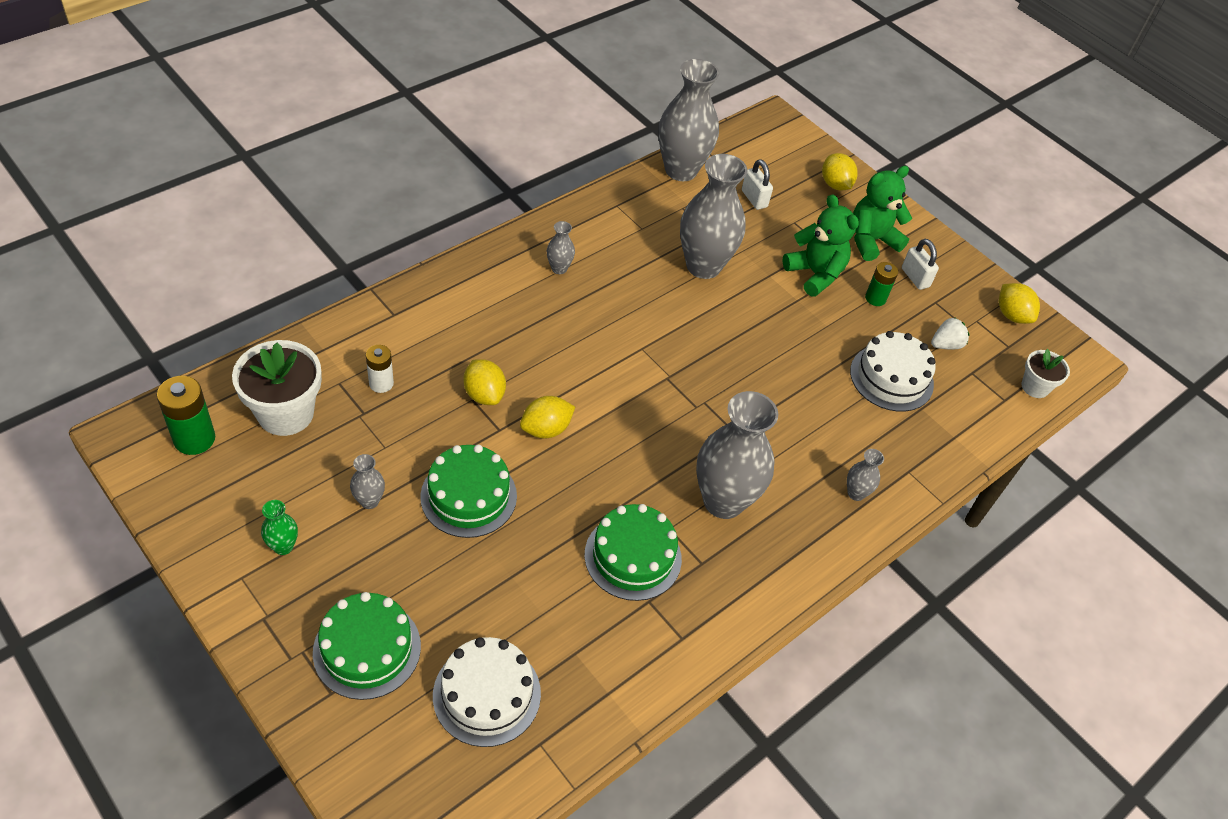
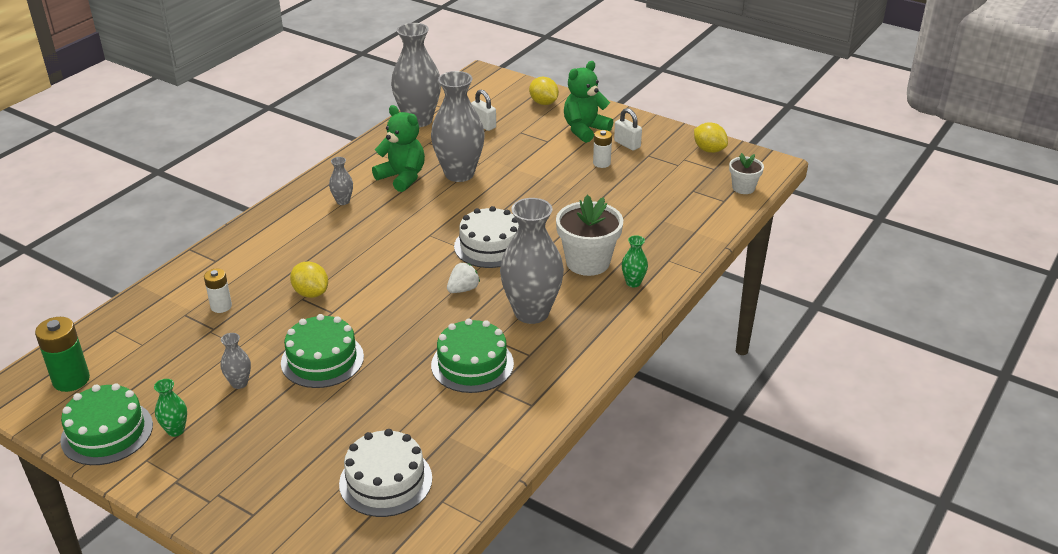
camera: 10 degrees left, 15 degrees down
(285, 413) = (145, 344): white flower pot -> white flower pot (587, 262)
(367, 649) = (273, 478): green cake -> green cake (107, 432)
(546, 429) = (370, 302): yellow lemon -> none
(815, 274) = (549, 159): green teddy bear -> green teddy bear (402, 177)
(856, 493) = (633, 283): grey vase -> green vase
(875, 298) = (601, 163): green battery -> white battery
(891, 377) = (633, 207): white cake -> white cake (490, 246)
(946, 345) = (666, 178): white strawberry -> white strawberry (463, 289)

